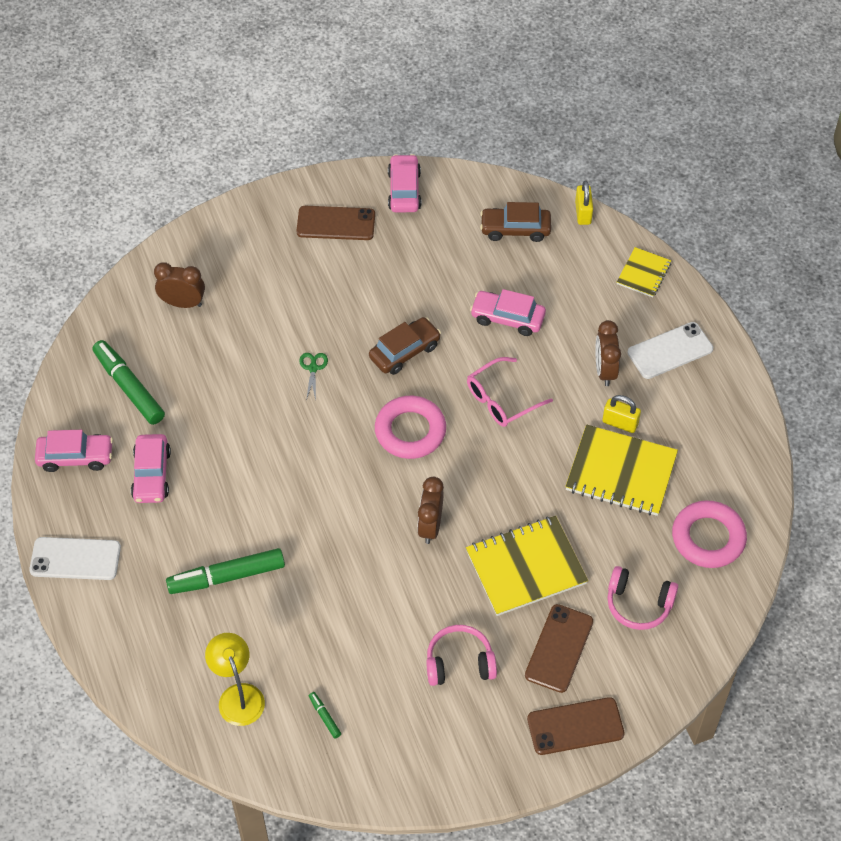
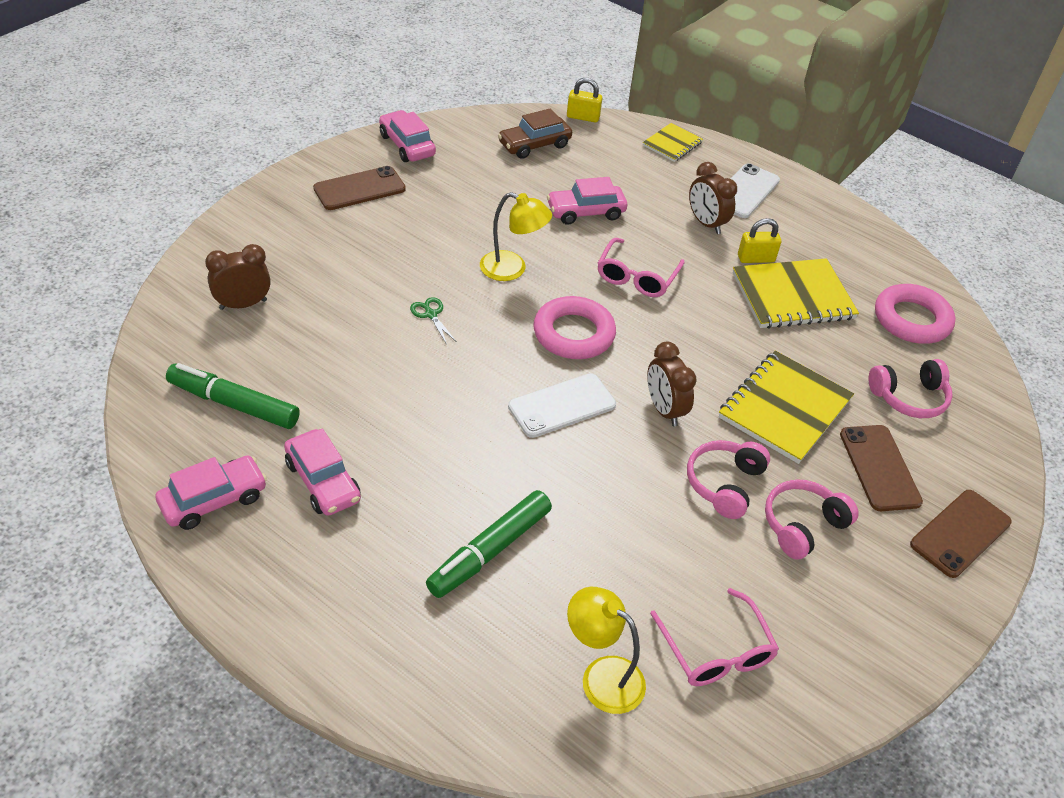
camera: 35 degrees left, 10 degrees down
(75, 559) = (288, 614): white phone -> white phone (562, 406)
(324, 717) = (715, 650): green marker -> pink glasses
(404, 351) = (512, 269): brown car -> yellow lamp
(428, 605) = (724, 484): none -> pink headphones
(583, 213) = (583, 117): yellow padlock -> yellow padlock turned 45 degrees counterclockwise
(643, 273) = (672, 144): yellow notebook -> yellow notebook turned 45 degrees clockwise

